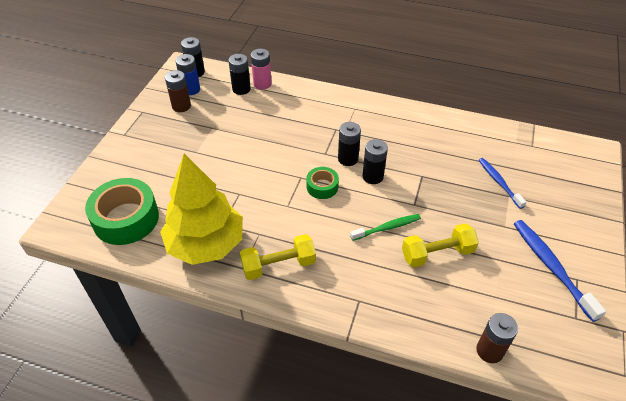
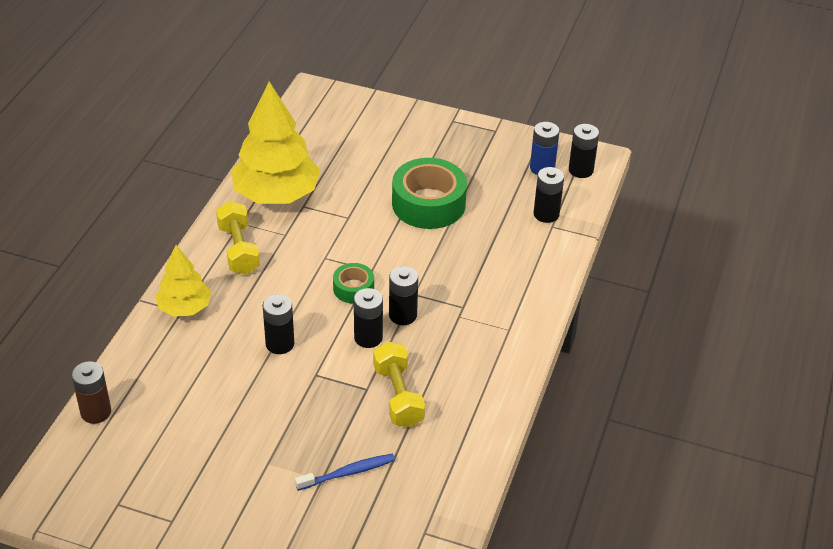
camera: 90 degrees right, 5 degrees down
(126, 218) = (318, 135): green tape -> green tape (428, 204)
(181, 106) = (507, 162): brown battery -> none
(262, 84) = (559, 234): pink battery -> none
(355, 298) = (184, 308): none -> yellow tree
(387, 228) = (280, 344): green toothbrush -> black battery
(437, 253) = (233, 386): yellow dumbbell -> yellow dumbbell (398, 396)
(551, 267) = (194, 498): blue toothbrush -> none

